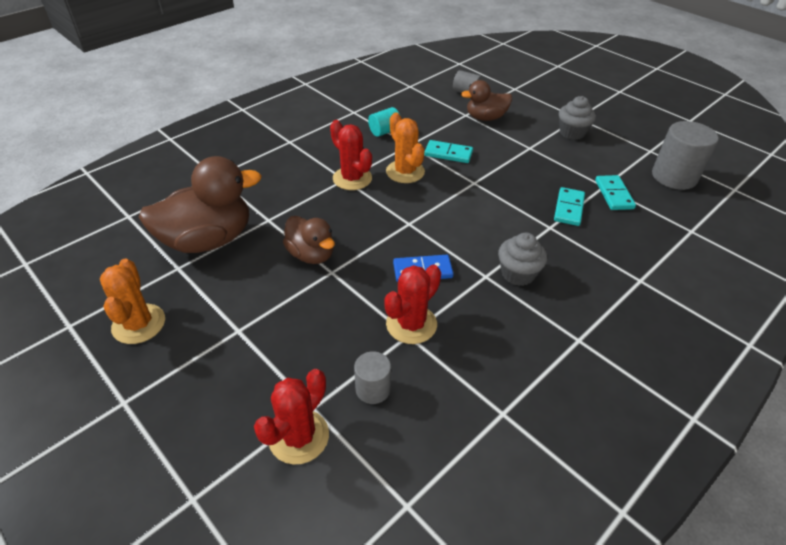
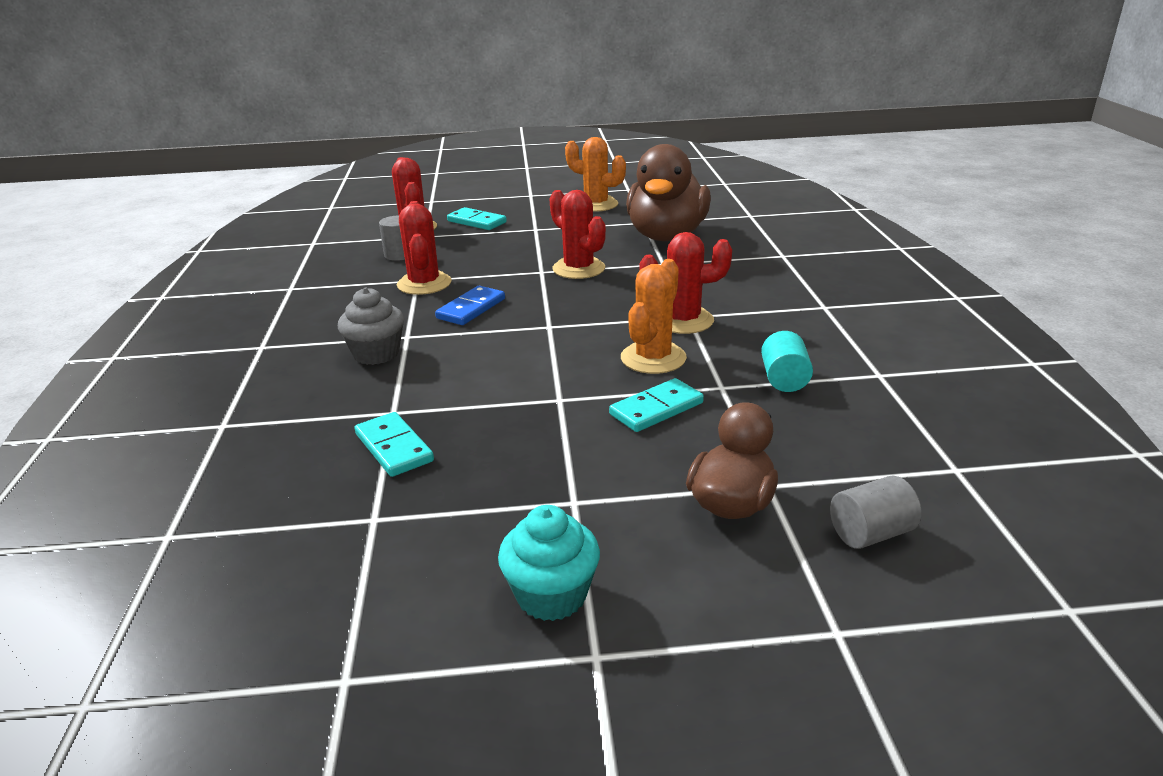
camera: 130 degrees right, 15 degrees down
(311, 255) = (578, 269): brown duck -> red cactus
(405, 172) = (653, 358): orange cactus -> orange cactus turned 75 degrees counterclockwise
(572, 133) = (551, 595): grey cupcake -> turquoise cupcake
(613, 194) = (344, 513): turquoise domino -> turquoise domino (477, 222)
(674, 177) = (248, 637): grey cylinder -> none

